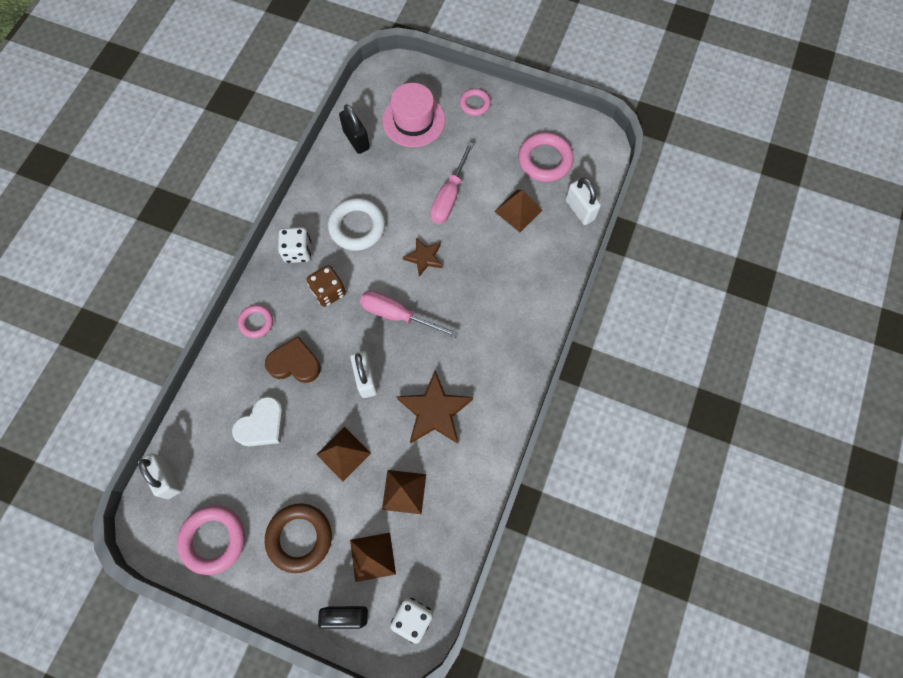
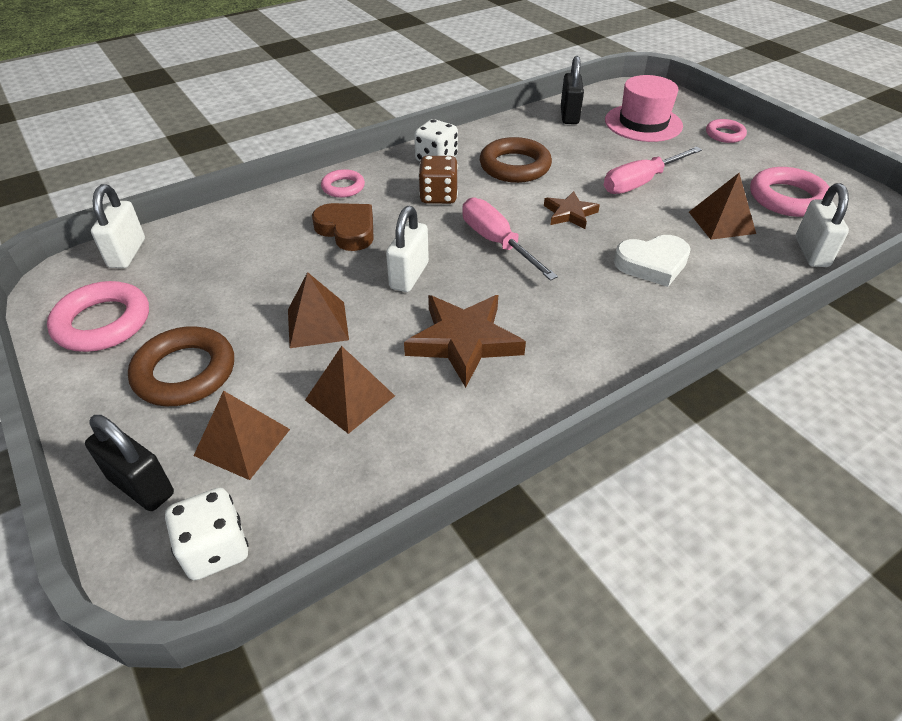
camera: 35 degrees right, 25 degrees down
(262, 425) = (262, 259): white heart -> white heart (652, 264)
(357, 227) = (515, 166): white ring -> brown ring

